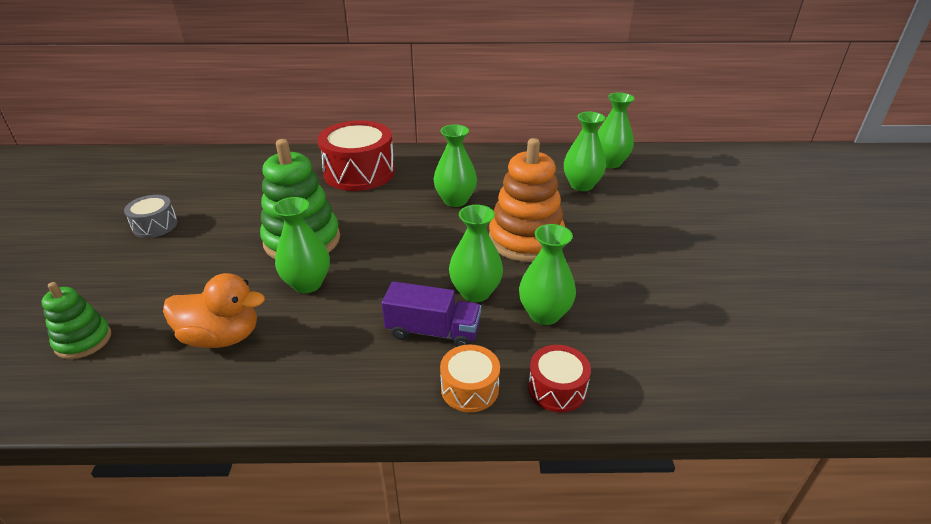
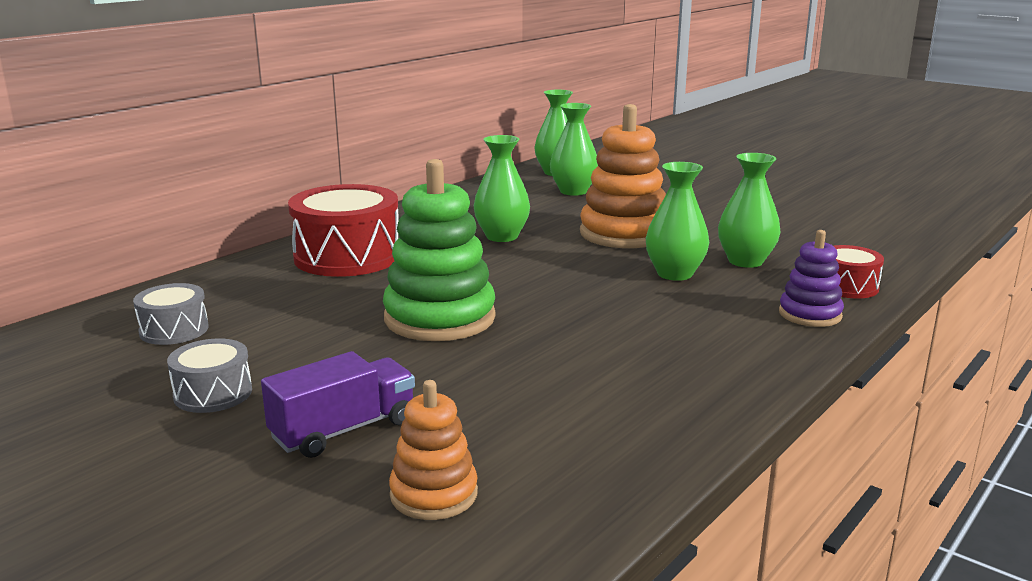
camera: 50 degrees left, 15 degrees down
(83, 341) = (434, 494): green stacking toy -> orange stacking toy
(217, 180) = (174, 330): none -> grey drum
(222, 337) = (567, 402): orange duck -> none
(307, 284) = (535, 336): green vase -> none
(433, 332) = (710, 305): purple truck -> purple truck (344, 430)
(469, 388) = (810, 314): orange drum -> purple stacking toy

